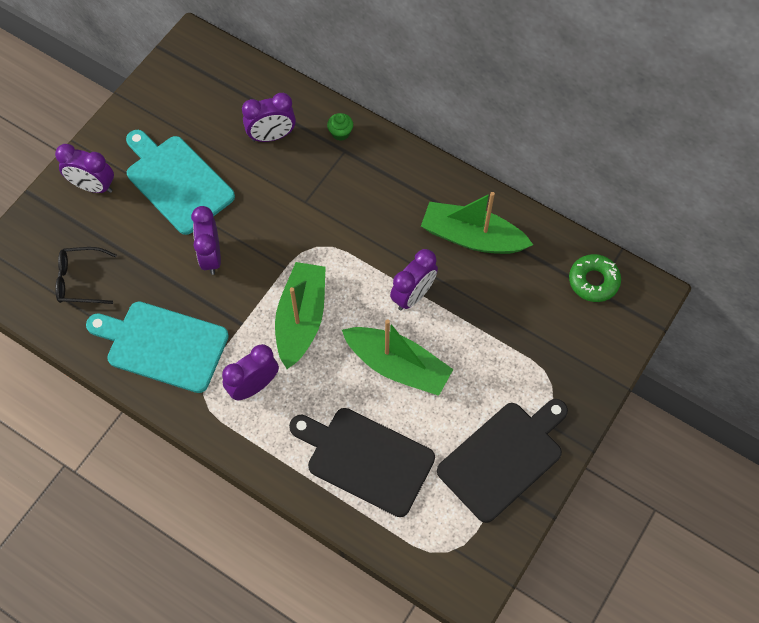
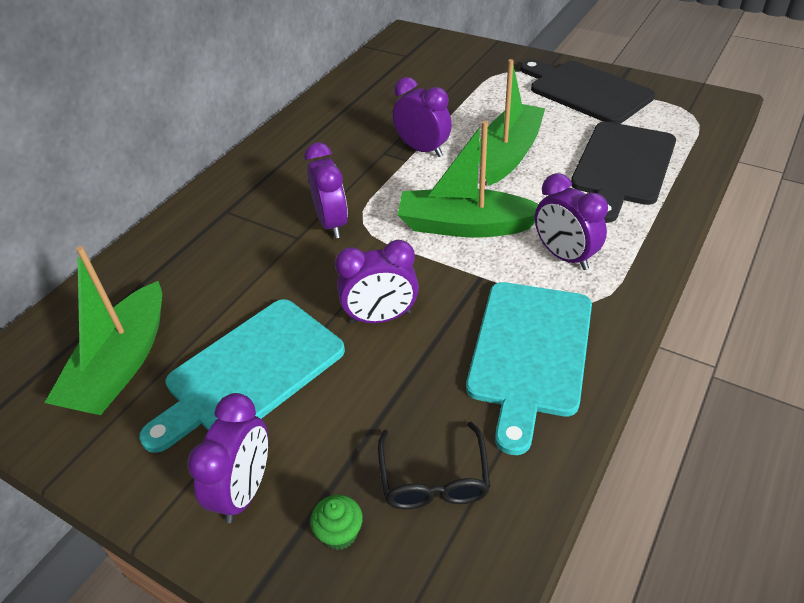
camera: 90 degrees left, 20 degrees down
(271, 136) = (188, 277): purple clock -> purple clock (331, 223)
(340, 133) = (198, 216): green cupcake -> green cupcake (339, 533)
(472, 237) = (350, 118): green boat -> green boat (121, 365)
(593, 281) = (396, 56): green donut -> none

